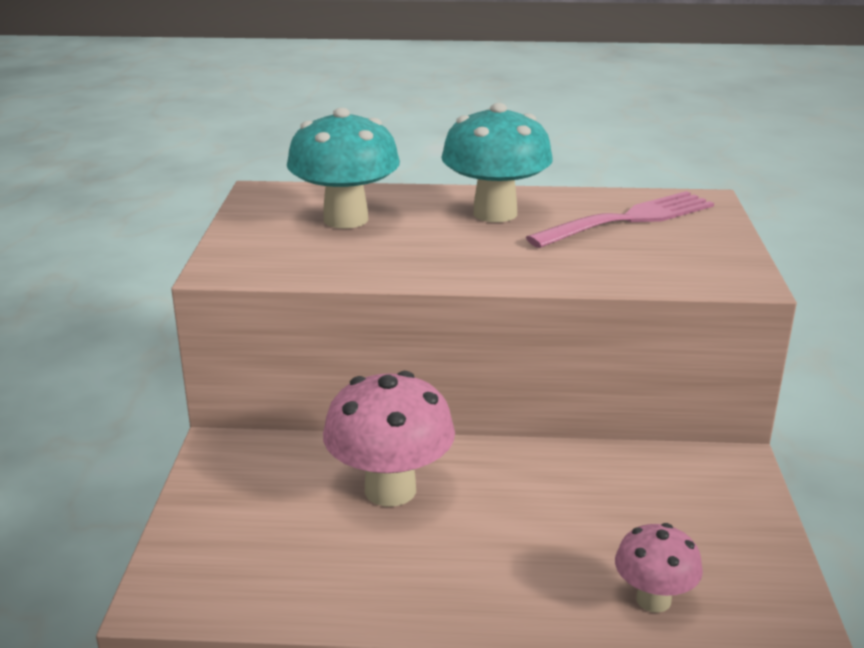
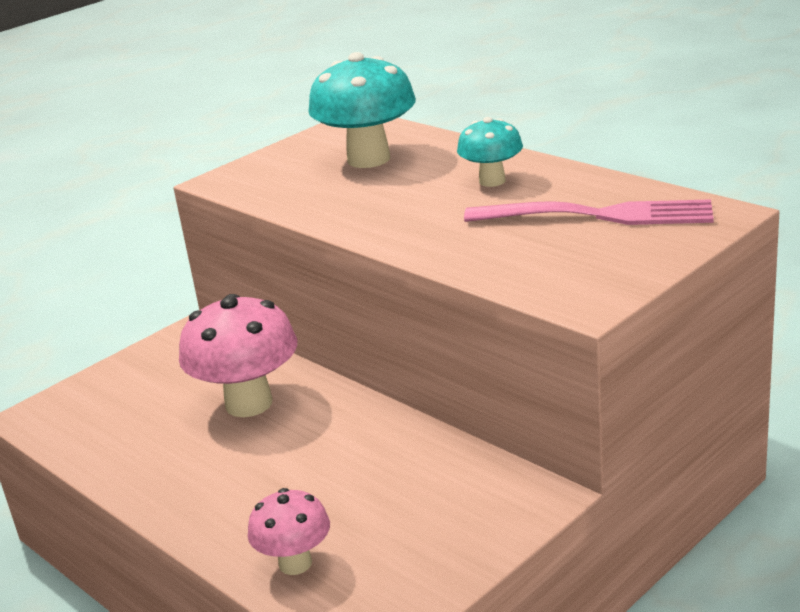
camera: 45 degrees right, 0 degrees up
(495, 213) = (492, 181): turquoise mushroom -> turquoise mushroom, size x0.57

